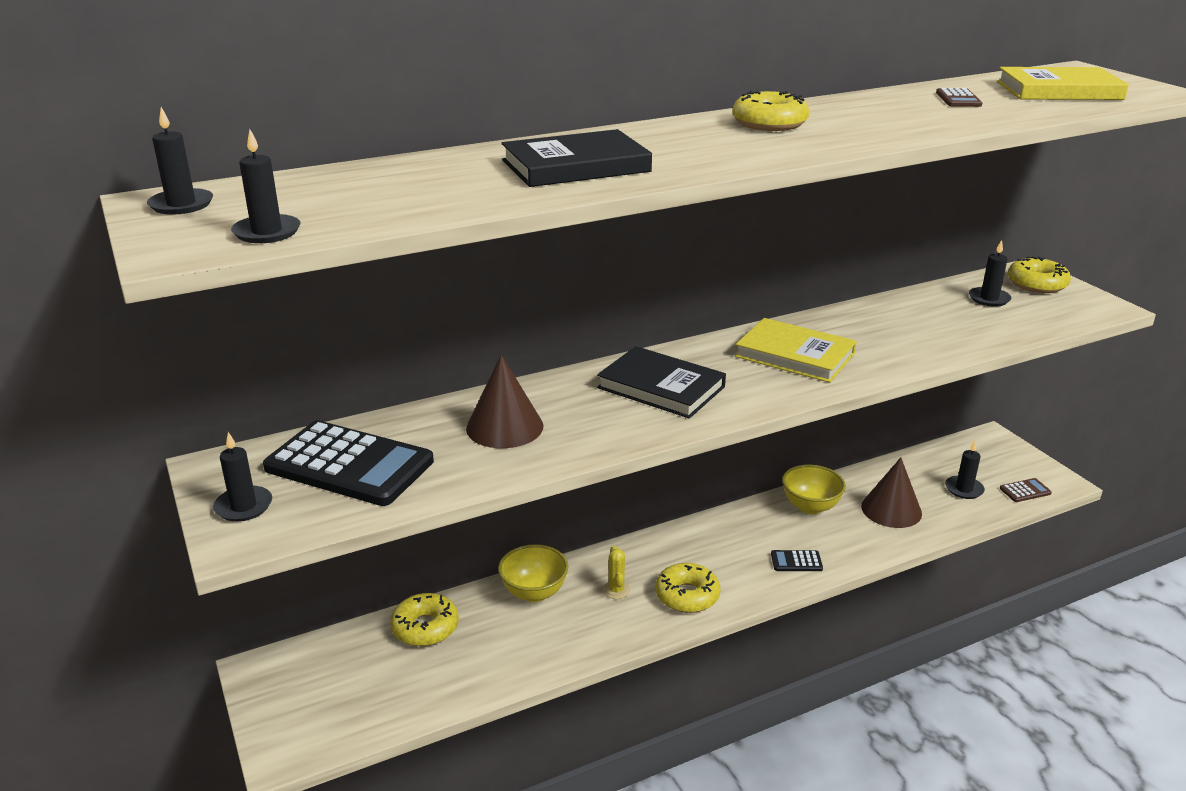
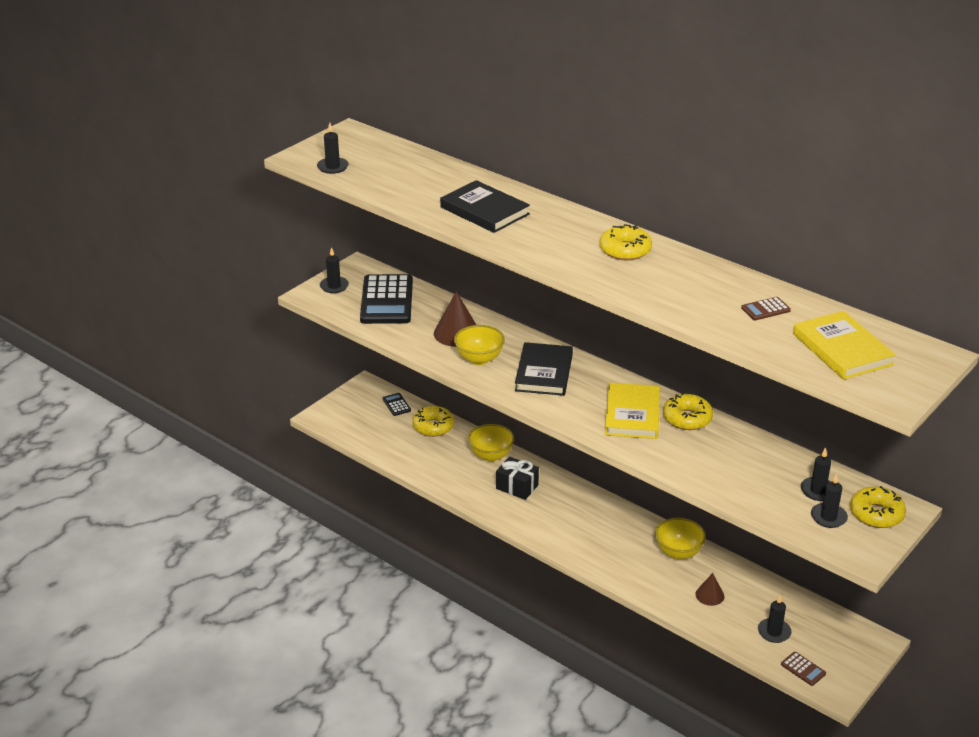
camera: 65 degrees right, 5 degrees up
(181, 205) = (349, 138): black candle -> black candle (828, 517)
(588, 425) = (479, 359): none -> yellow bowl
(616, 590) = (517, 487): yellow cactus -> black gift
(687, 596) = (533, 517): yellow donut -> yellow donut (687, 418)
(796, 561) = (606, 558): black calculator -> black calculator (396, 405)
(891, 509) = (709, 595): brown cone -> brown cone, size x0.58

